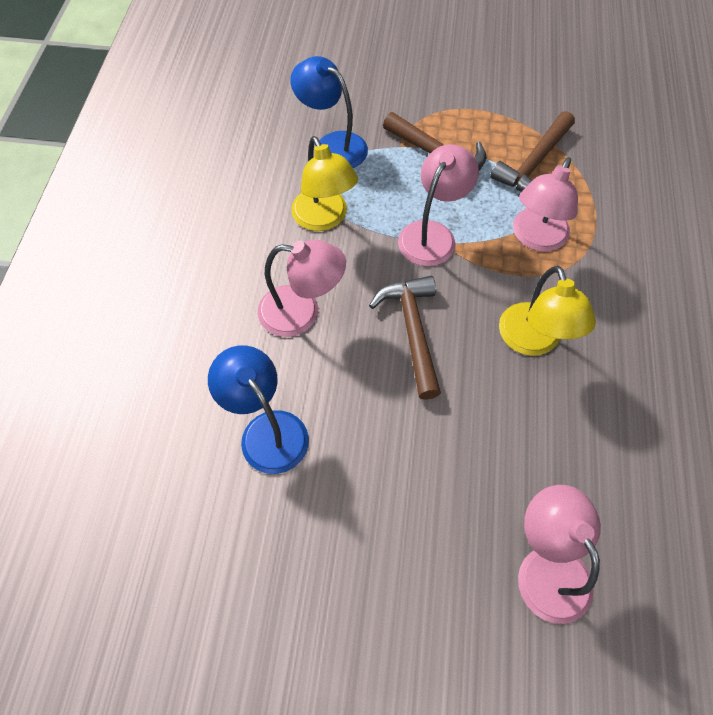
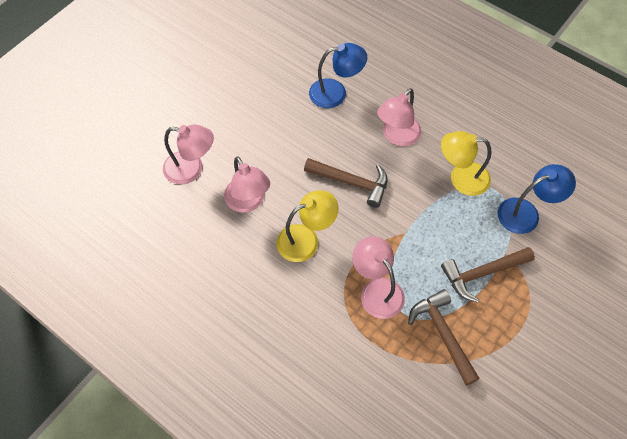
camera: 120 degrees right, 0 degrees up
(432, 234) = (415, 231): pink lamp -> pink lamp (248, 202)
(533, 341) = (306, 239): yellow lamp -> yellow lamp turned 135 degrees clockwise

